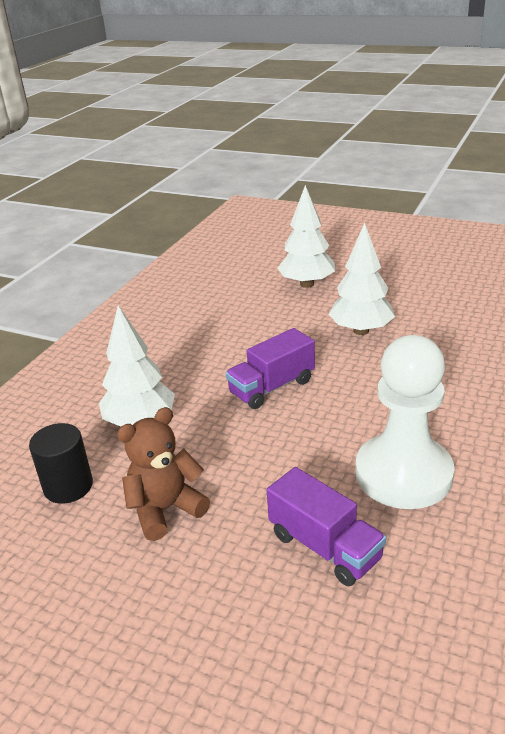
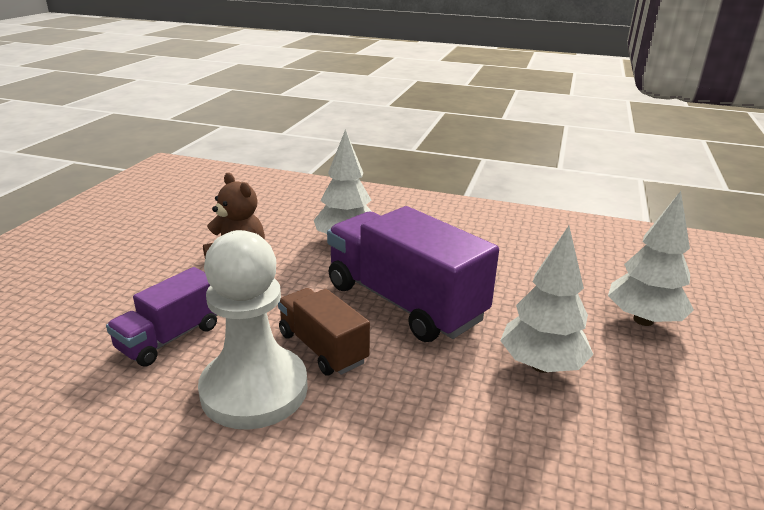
camera: 80 degrees right, 5 degrees down
(68, 486) = (272, 223): black cylinder -> none
(272, 387) = (404, 302): purple truck -> purple truck, size x1.80
(341, 435) = (322, 348): none -> brown truck

